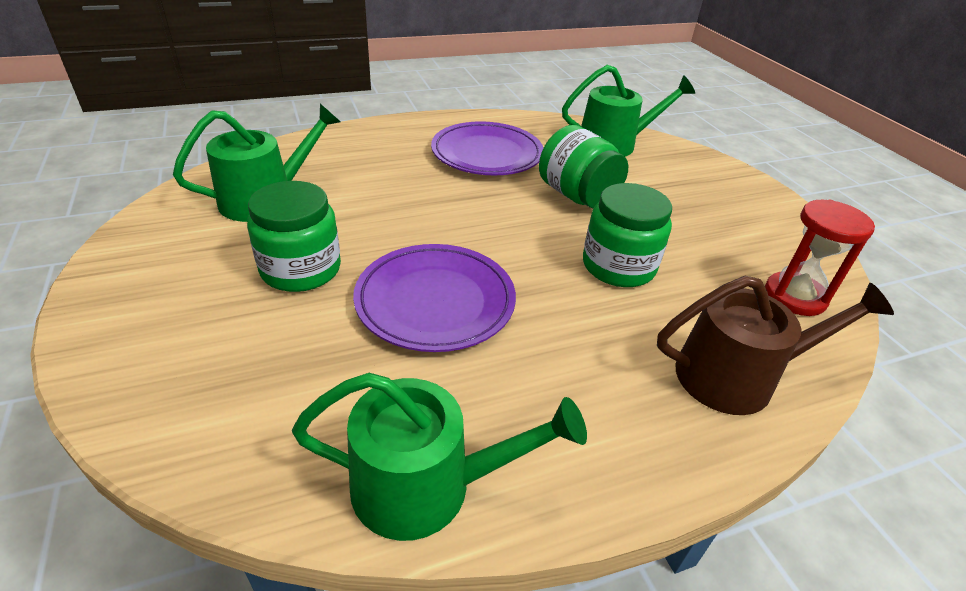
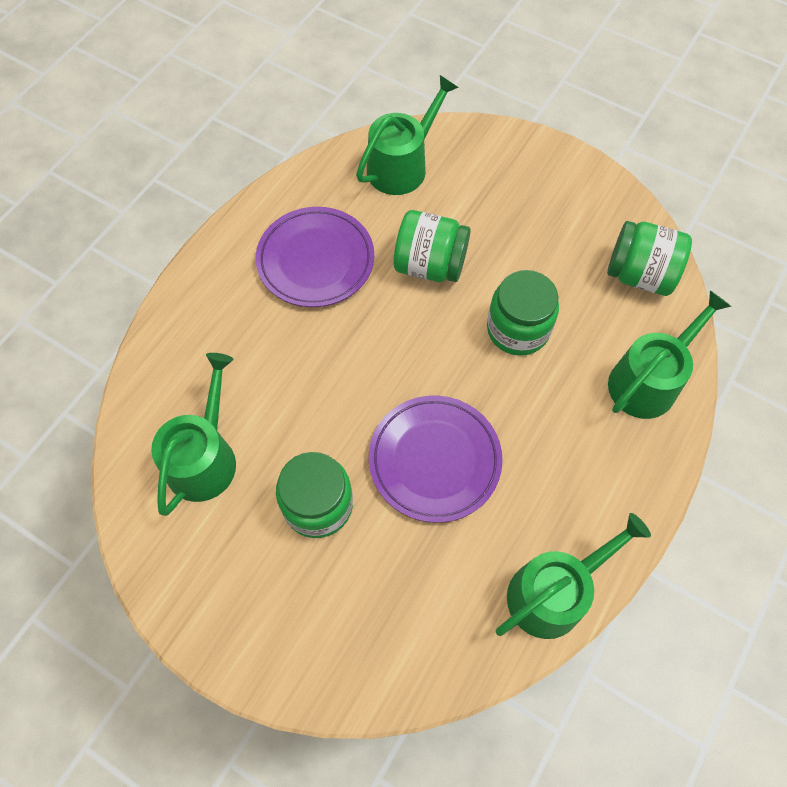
camera: 35 degrees left, 25 degrees up
(736, 376) = (648, 380): brown watering can -> green watering can
(794, 296) = (639, 275): red hourglass -> green jar

